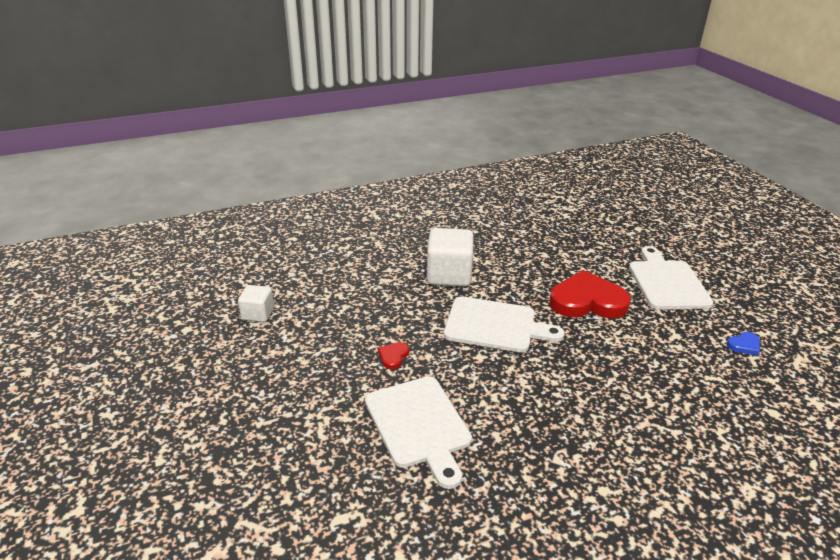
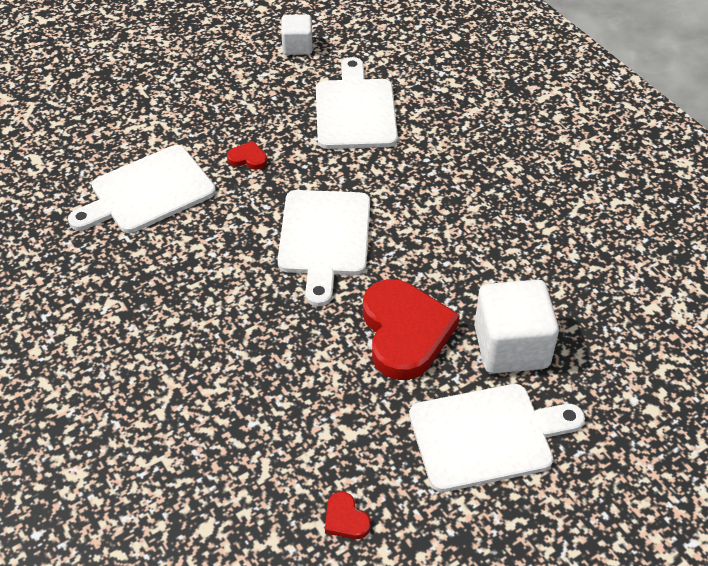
camera: 80 degrees right, 15 degrees up
(356, 294) = (355, 110): none -> white cutting board
(449, 275) = (422, 185): white cube -> white cube (511, 347)
(744, 345) = (345, 519): blue heart -> red heart

